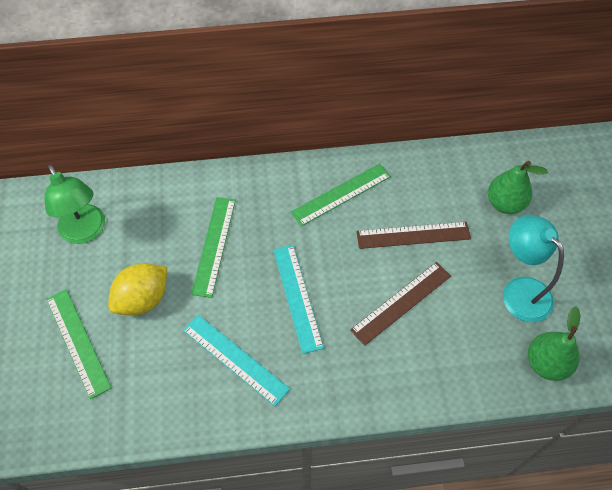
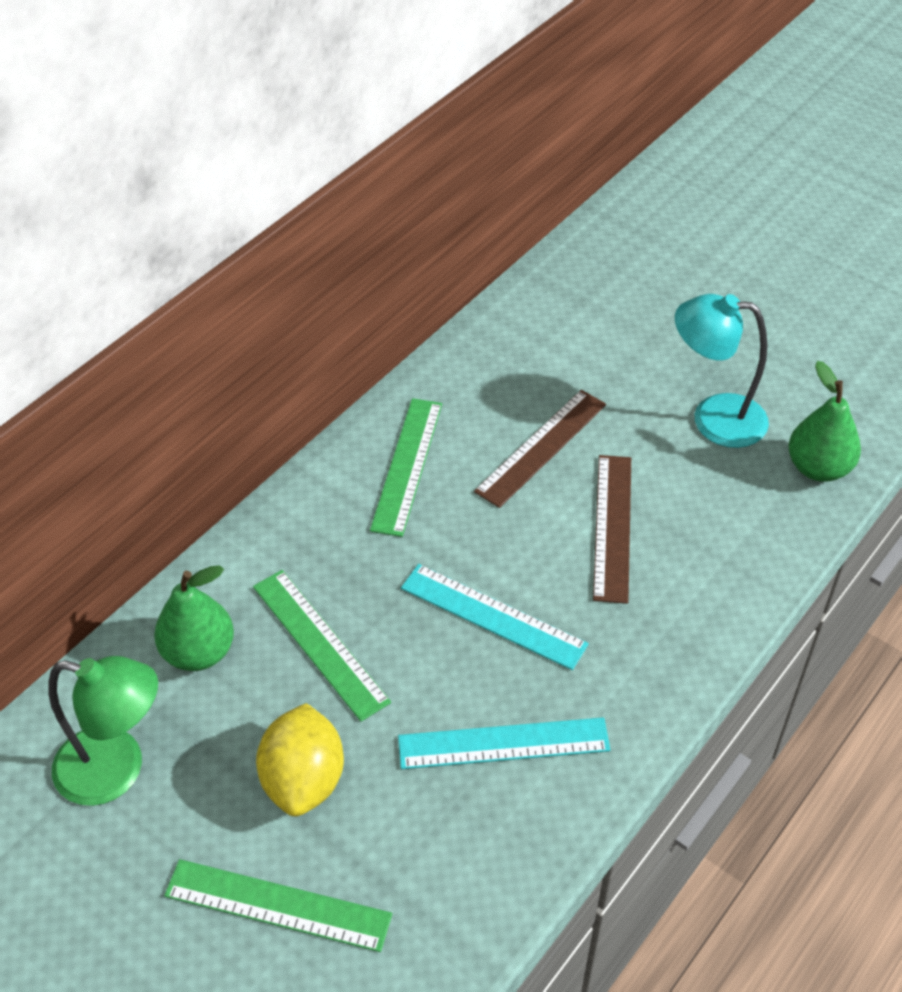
camera: 45 degrees left, 10 degrees down
(505, 203) = (598, 342): green pear -> green pear (199, 652)

